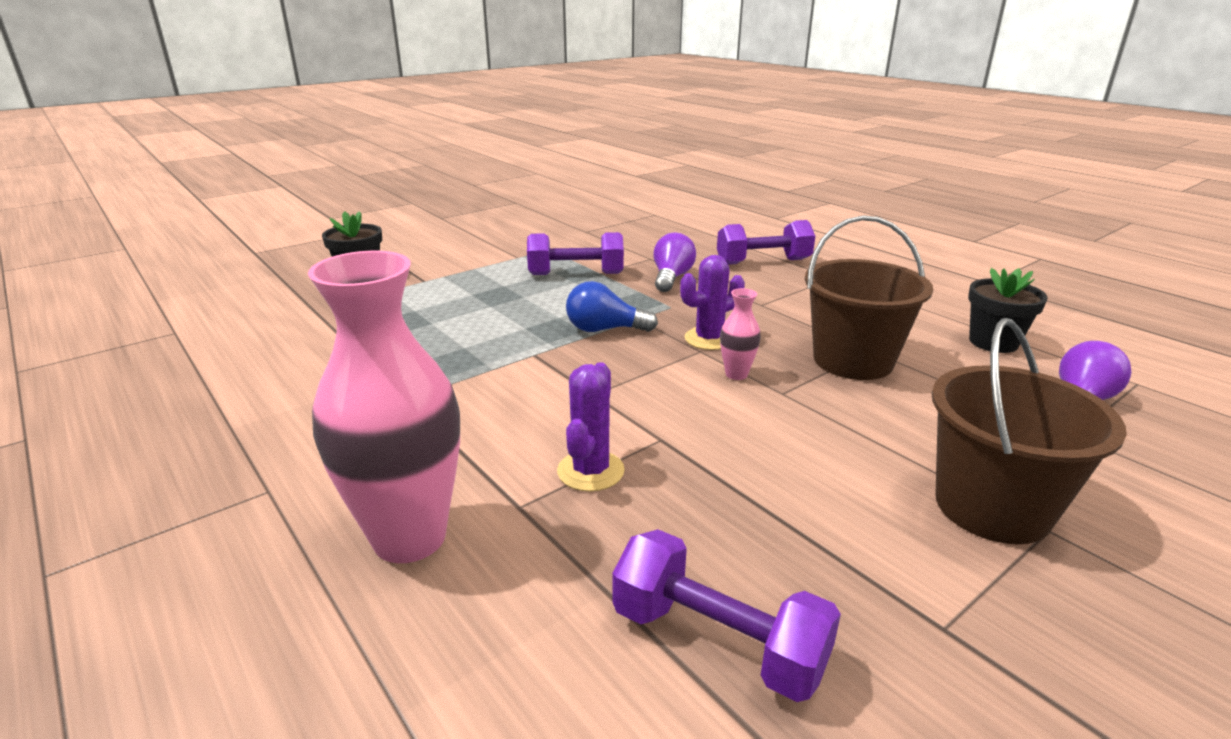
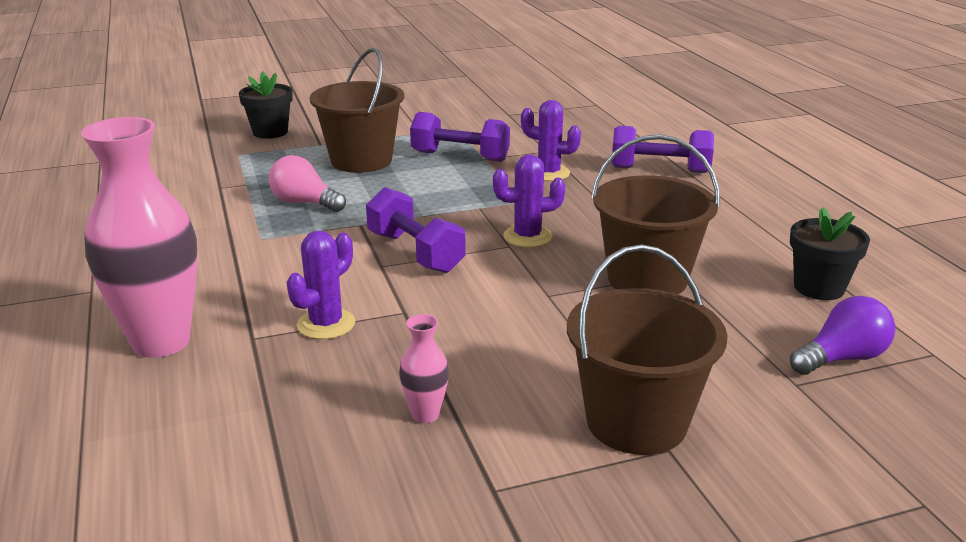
camera: 20 degrees right, 0 degrees up
(456, 341) = (305, 203): none -> pink light bulb
(481, 291) = (361, 160): none -> brown bucket
(604, 329) = (440, 212): blue light bulb -> none
(671, 278) = (548, 173): purple light bulb -> purple cactus
(718, 641) = (315, 455): purple dumbbell -> purple dumbbell (415, 252)
(736, 374) = (521, 272): pink vase -> pink vase (425, 414)

